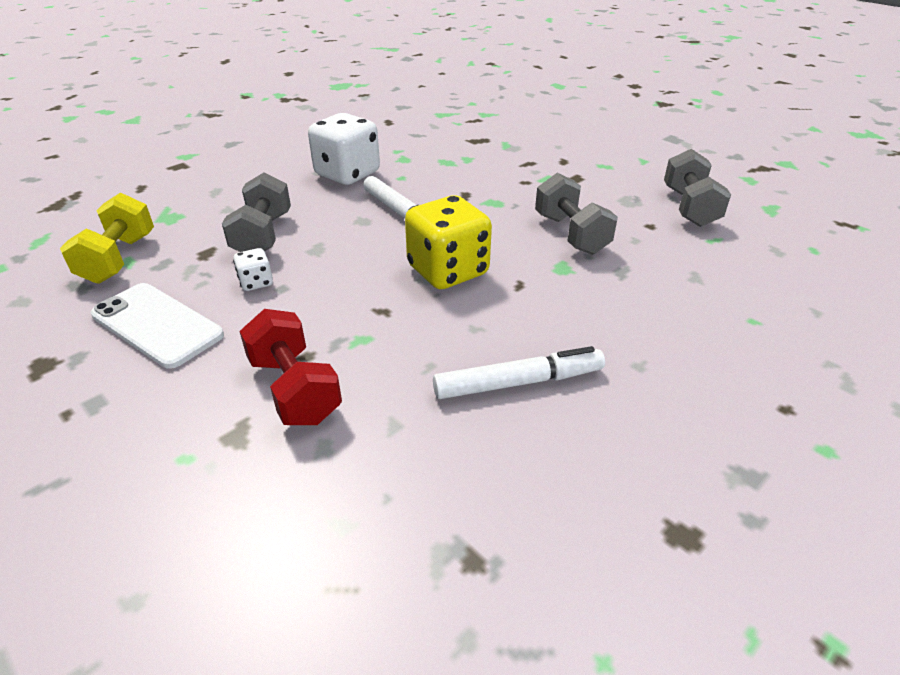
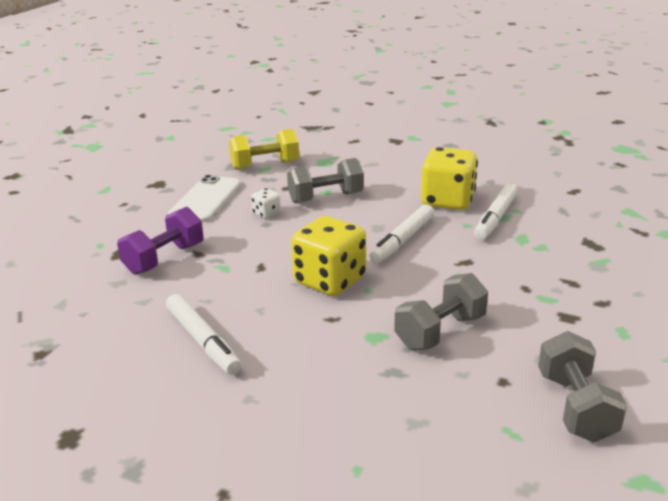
camera: 70 degrees right, 10 degrees down
(294, 389) = (164, 259): red dumbbell -> purple dumbbell
(347, 174) = (447, 201): white dice -> yellow dice
(402, 162) = (495, 218): none -> white marker
(689, 207) = (575, 407): grey dumbbell -> grey dumbbell turned 75 degrees counterclockwise

